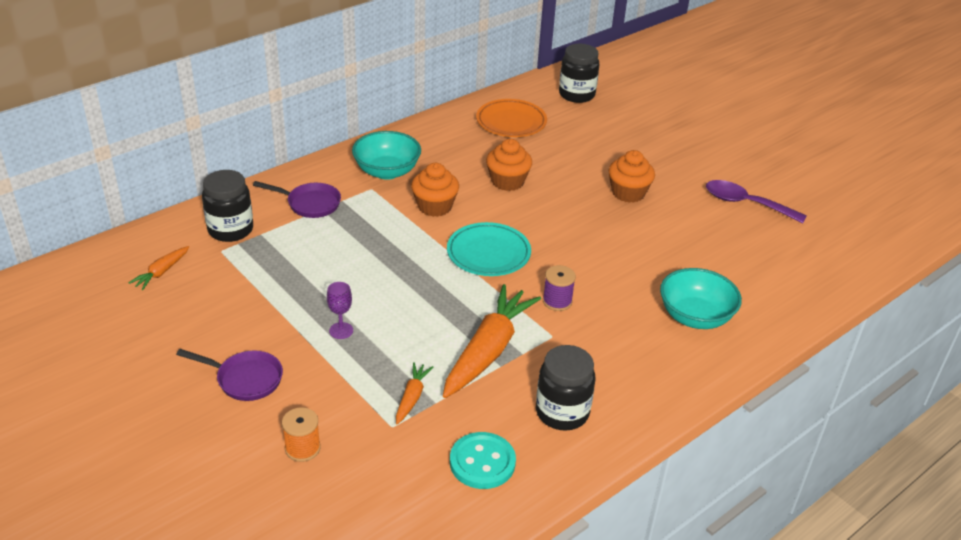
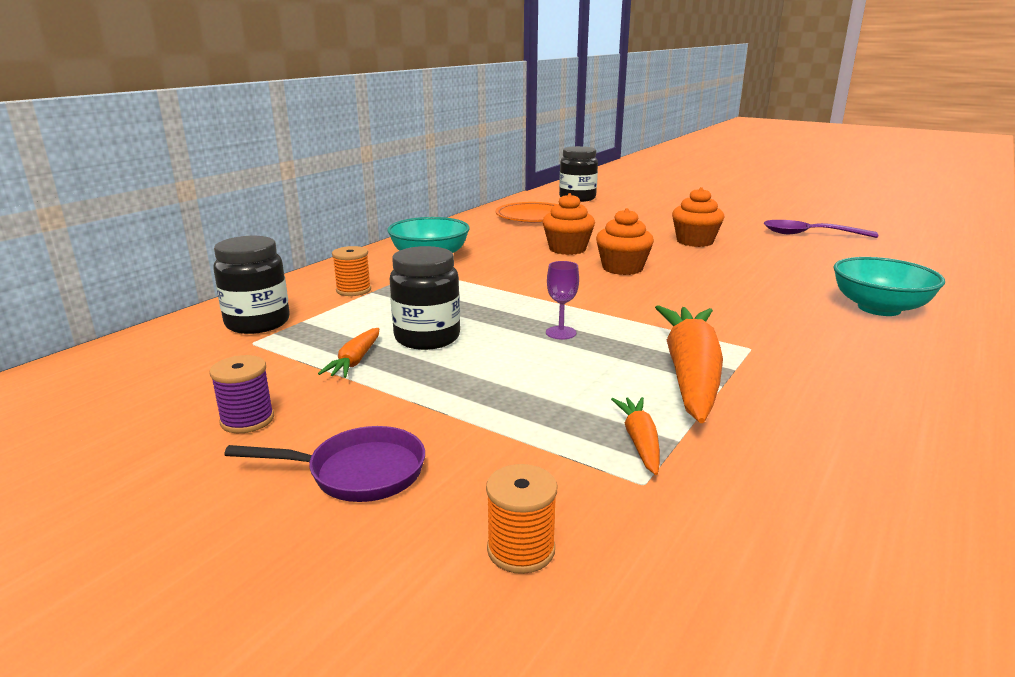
camera: 15 degrees left, 15 degrees down
(161, 272) = (166, 375): orange carrot -> orange carrot (355, 361)
(310, 204) = (353, 290): purple pan -> orange spool
(341, 330) = (475, 389): purple goblet -> purple goblet (561, 333)
(434, 206) = (505, 273): orange cupcake -> orange cupcake (622, 268)
(482, 462) = (825, 499): turquoise button -> none
(488, 254) = (601, 297): turquoise plate -> none
(557, 301) = (720, 320): purple spool -> purple spool (247, 420)
(562, 412) = (856, 416): black jar -> black jar (427, 338)

